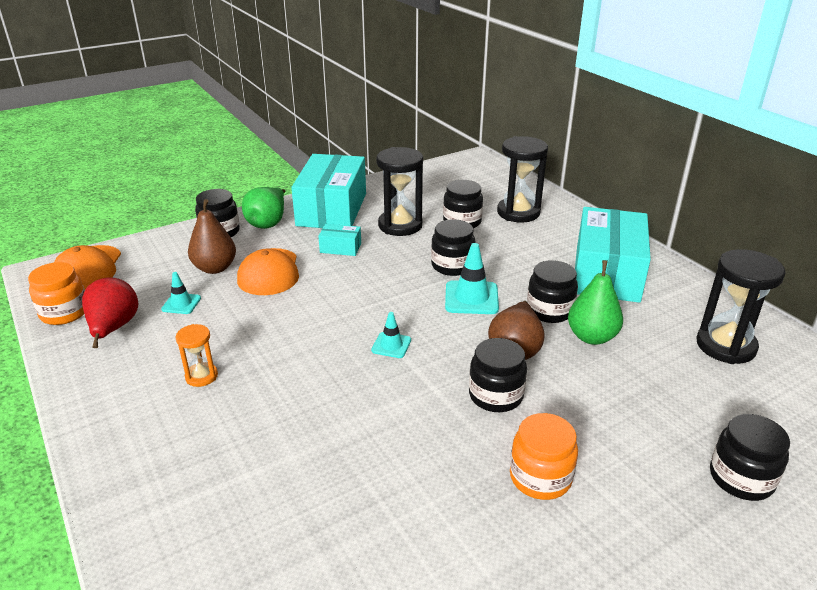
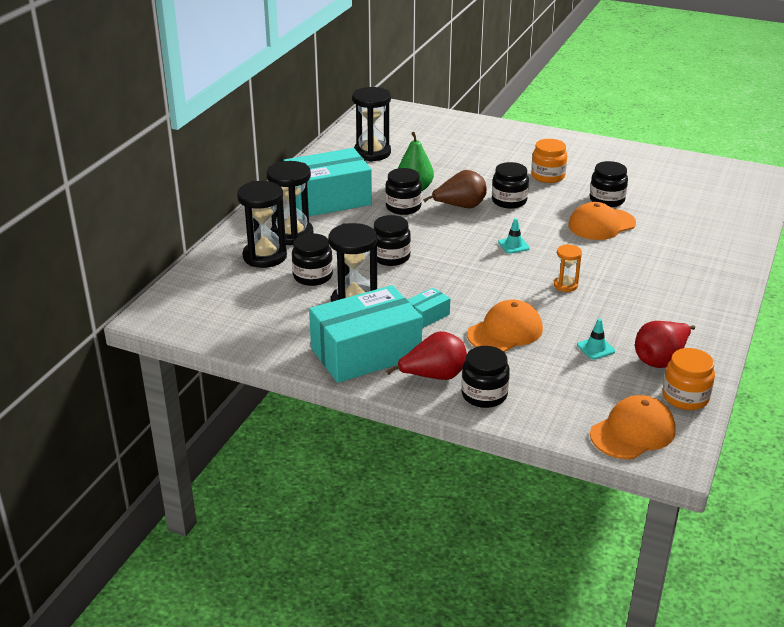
camera: 125 degrees left, 0 degrees up
(201, 376) = (637, 295): orange hourglass -> orange hourglass (565, 285)
(215, 268) = (536, 361): brown pear -> none
(268, 222) = (434, 376): green pear -> red pear
(340, 248) = (427, 315): turquoise box -> turquoise box turned 75 degrees clockwise
(357, 444) = (601, 224): none -> orange cap
(471, 298) = (424, 236): turquoise traffic cone -> none
(546, 234) = (292, 234): none -> black hourglass
(741, 478) = (479, 137): black jar -> black jar (607, 200)

